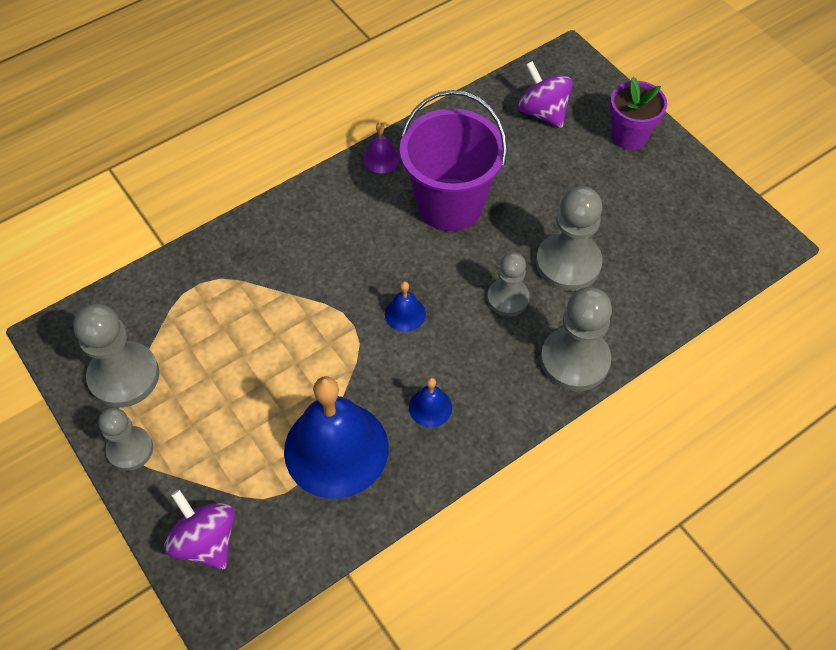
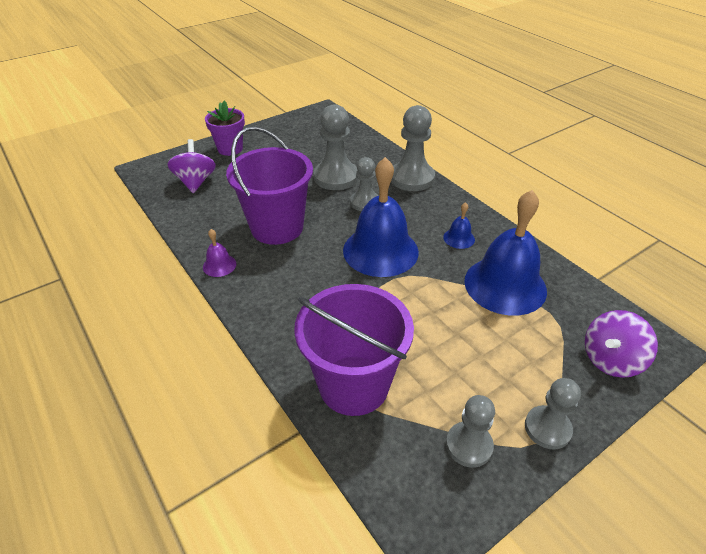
camera: 90 degrees left, 15 degrees down
(124, 376) = (469, 445): grey pawn -> grey pawn, size x0.63
(204, 285) = (353, 385): none -> purple bucket
(405, 314) = (380, 250): blue bell -> blue bell, size x2.35
(542, 112) = (195, 182): purple spinning top -> purple spinning top turned 120 degrees clockwise

